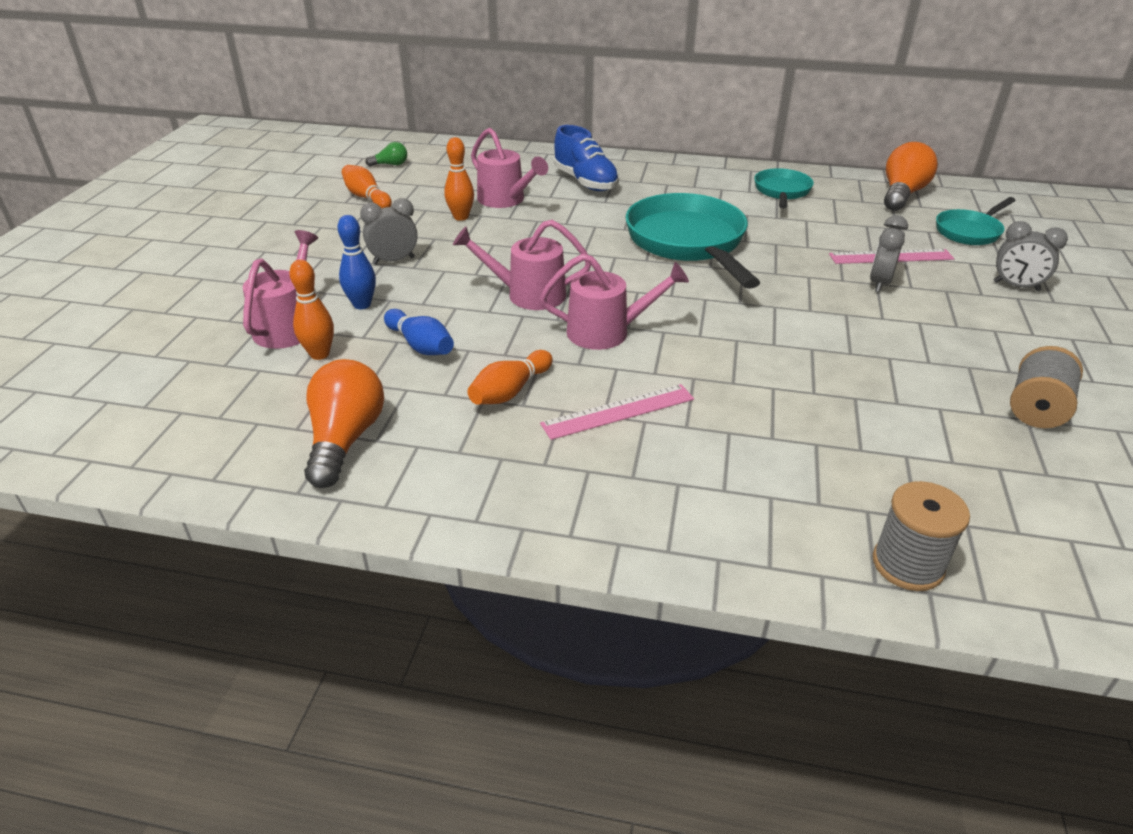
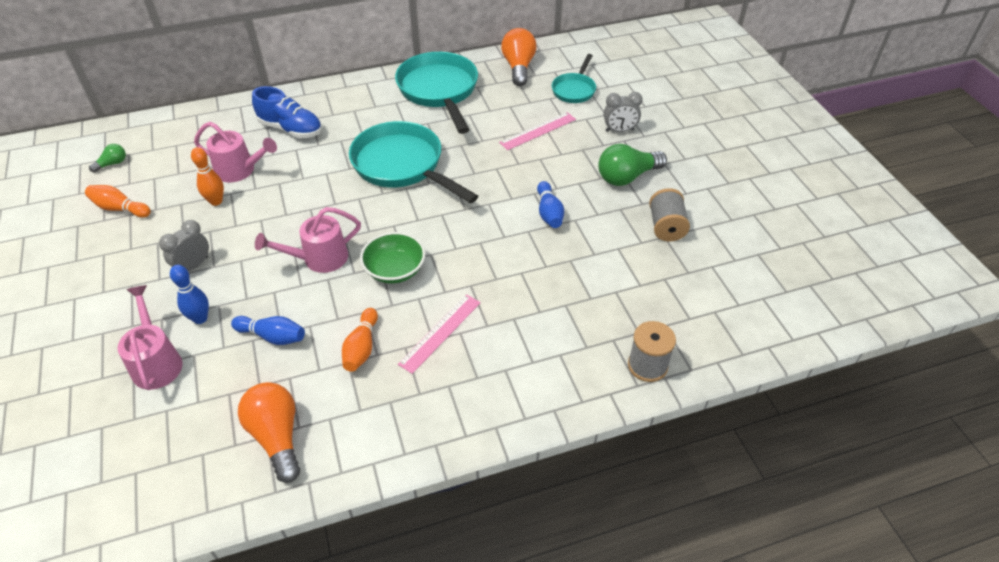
camera: 30 degrees left, 10 degrees up
(319, 354) = (202, 376): orange bowling pin -> none
(607, 332) = (395, 270): pink watering can -> green bowl
(782, 192) = (439, 91): turquoise pan -> turquoise pan, size x1.86
(855, 339) = (549, 213): none -> blue bowling pin
(879, 283) = (541, 158): grey clock -> none
(1000, 336) = (627, 177): none -> green light bulb

